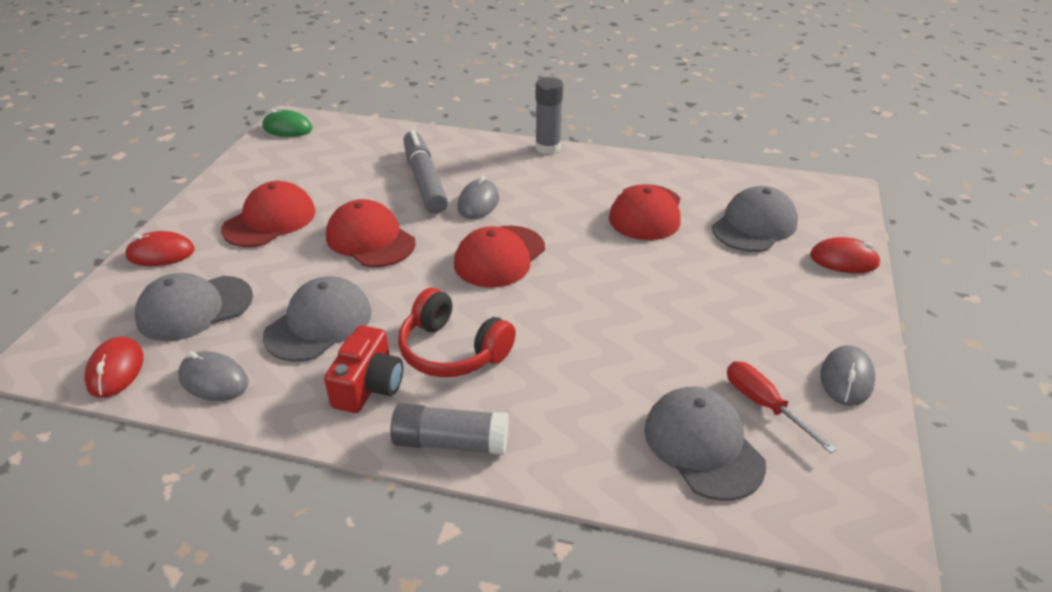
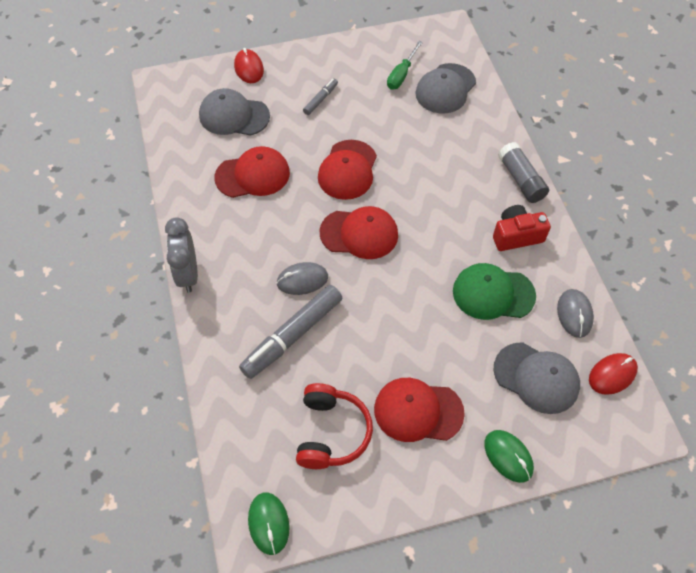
camera: 120 degrees left, 20 degrees up
(161, 253) = (508, 456): red mouse -> green mouse
(319, 324) = (493, 293): grey cap -> green cap
(370, 239) = (393, 322): red cap -> red cap (347, 170)
(452, 351) = (461, 212): red headphones -> red headphones (331, 432)
(548, 148) = (188, 274): grey glue stick -> grey clock
(748, 301) = (320, 99): none -> grey marker
(764, 405) = (401, 75): red screwdriver -> green screwdriver
(846, 378) = (359, 50): grey mouse -> none

